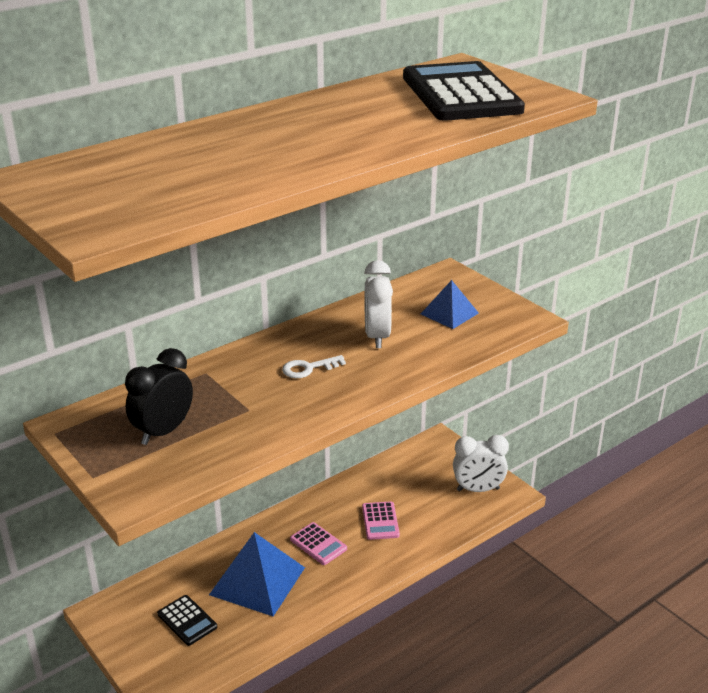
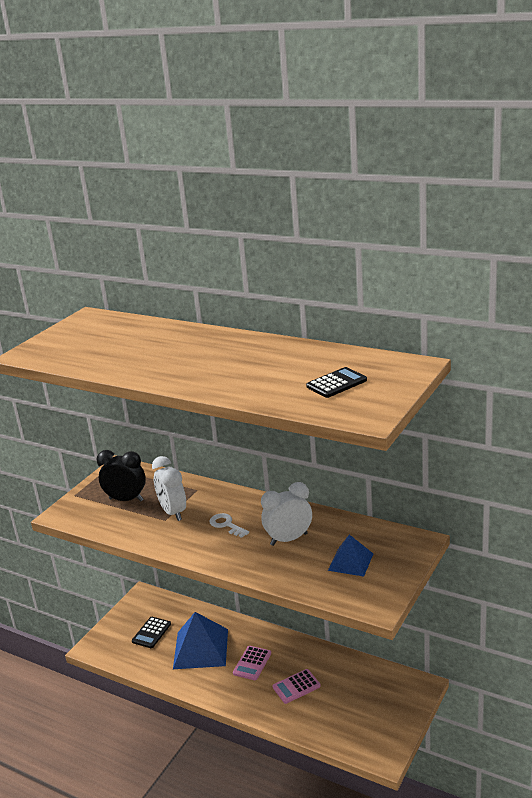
camera: 70 degrees right, 5 degrees down
(461, 94) = (336, 383): black calculator -> black calculator, size x0.45
(478, 489) = (373, 732): white clock -> white clock (173, 512)

